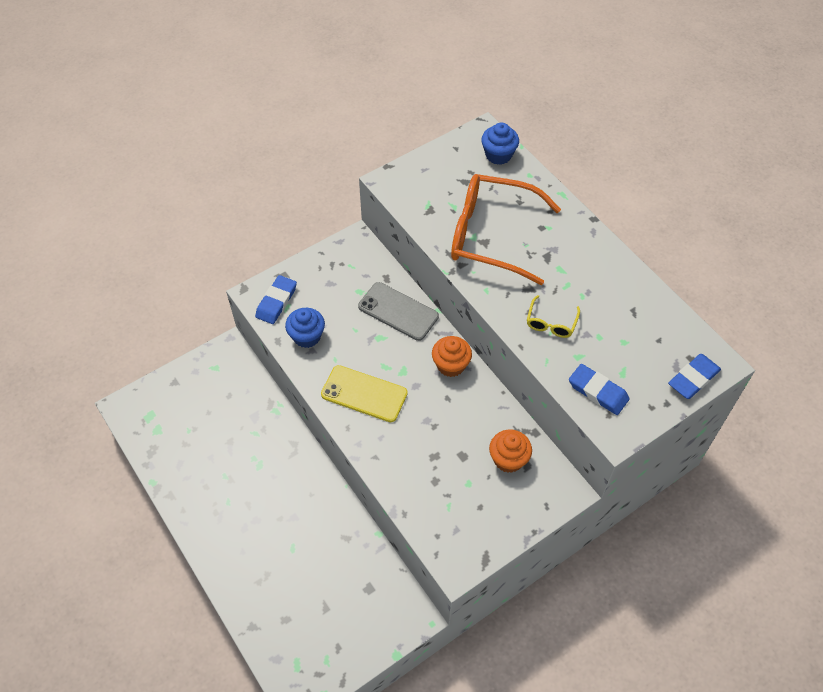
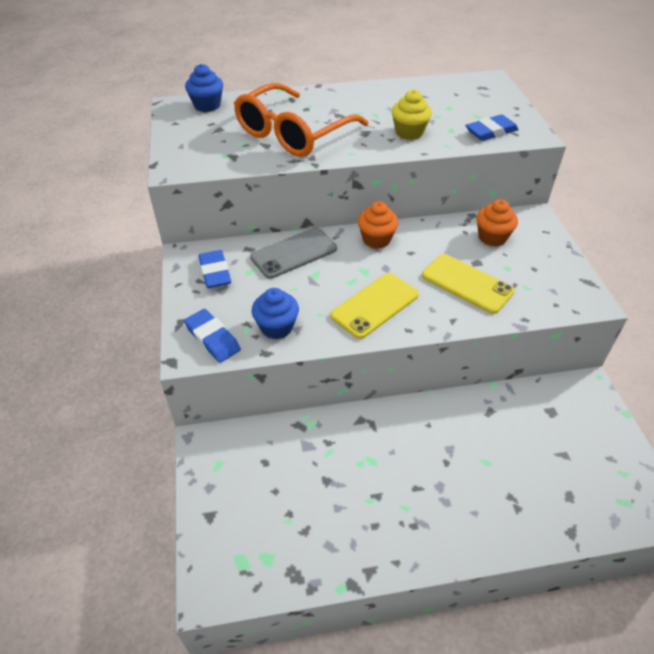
camera: 65 degrees left, 10 degrees down
(428, 455) = (467, 284): none -> yellow phone
(551, 323) = (409, 132): yellow glasses -> yellow cupcake
(693, 378) = (499, 91): blue eraser -> blue eraser (215, 272)

